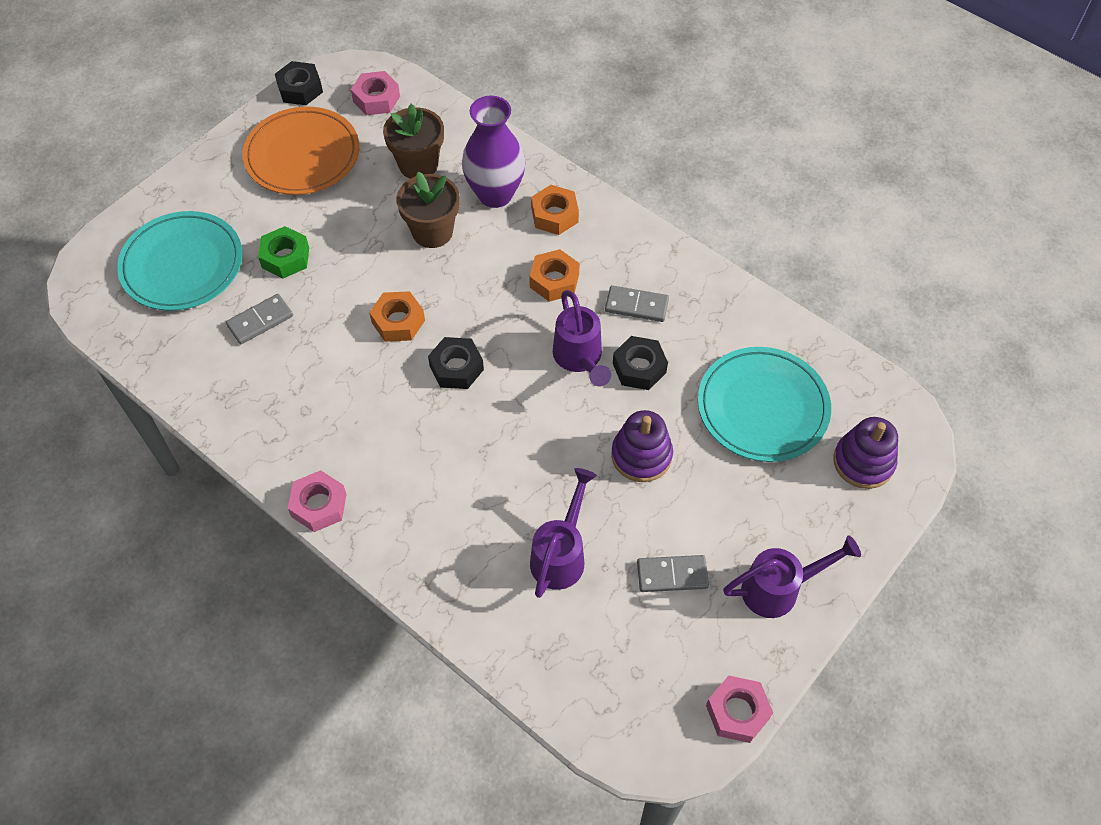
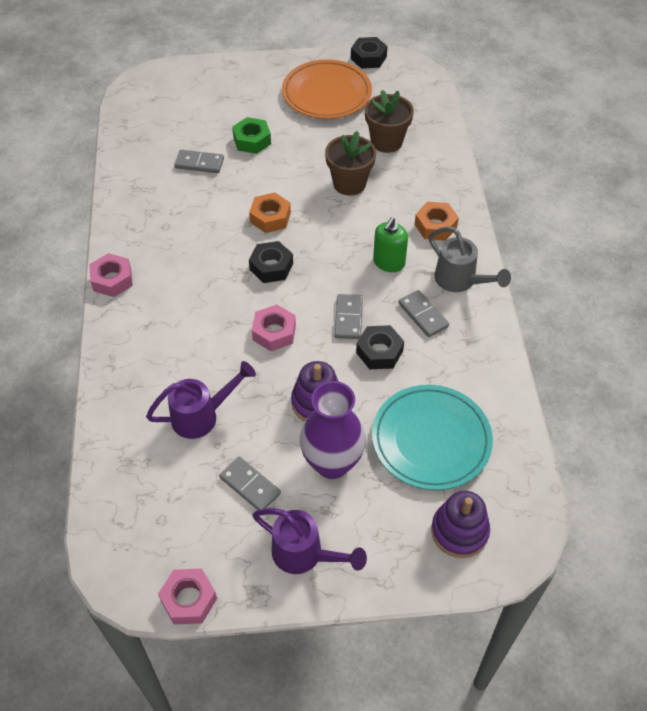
camera: 45 degrees right, 5 degrees down
(182, 265) = (196, 107): turquoise plate -> none
(376, 99) = (406, 90): pink nut -> pink nut (274, 332)
(495, 194) = (413, 189): purple vase -> purple vase (332, 463)
(554, 280) = (388, 262): orange nut -> green soap dispenser
(580, 359) = (349, 318): purple watering can -> grey domino
(632, 250) = (460, 281): none -> grey watering can

